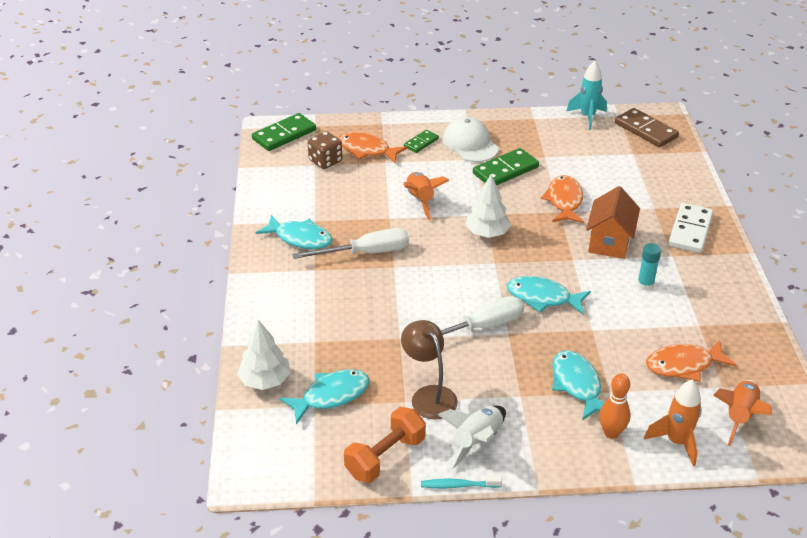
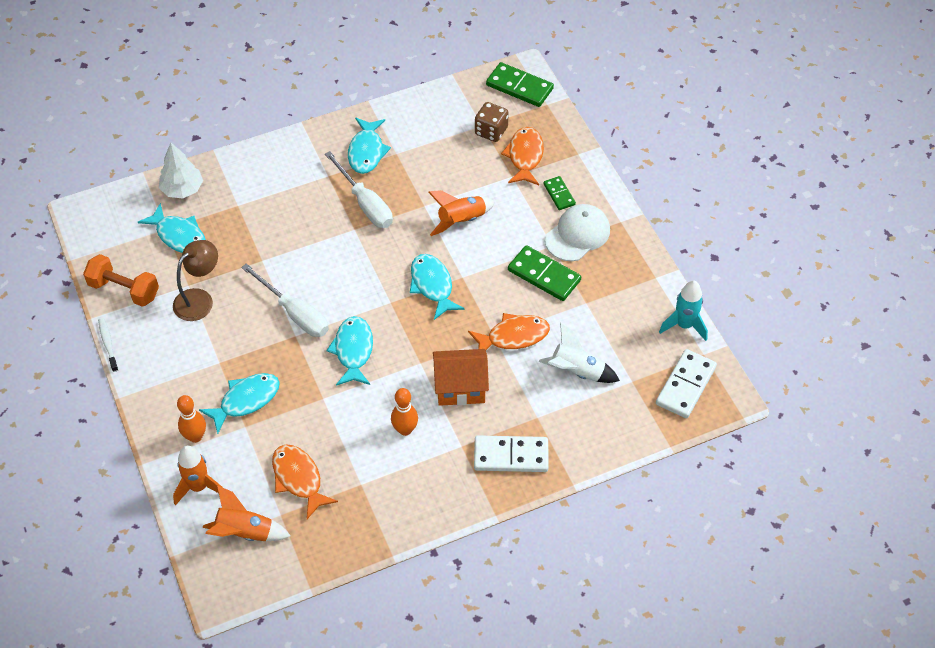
camera: 70 degrees right, 15 degrees up
(421, 143) = (559, 194): green domino -> green domino turned 45 degrees clockwise
(458, 485) = (108, 344): turquoise toothbrush -> white toothbrush
(477, 441) = (158, 345): white rocket -> white rocket (577, 371)
(487, 233) = (432, 285): white tree -> turquoise fish
(645, 284) = (405, 429): turquoise glue stick -> orange bowling pin
(646, 130) = (686, 385): brown domino -> white domino

